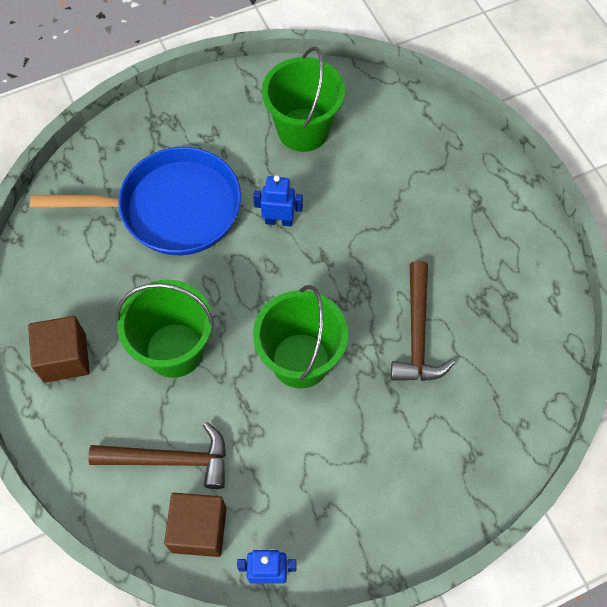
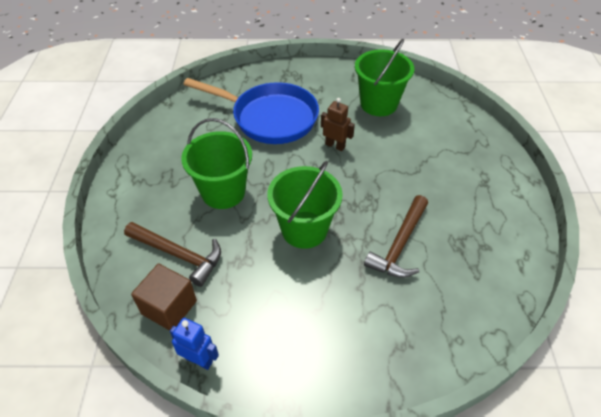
camera: 25 degrees right, 15 degrees down
(65, 358) = (153, 171): brown cube -> none
(279, 221) = (335, 145): blue robot -> brown robot

